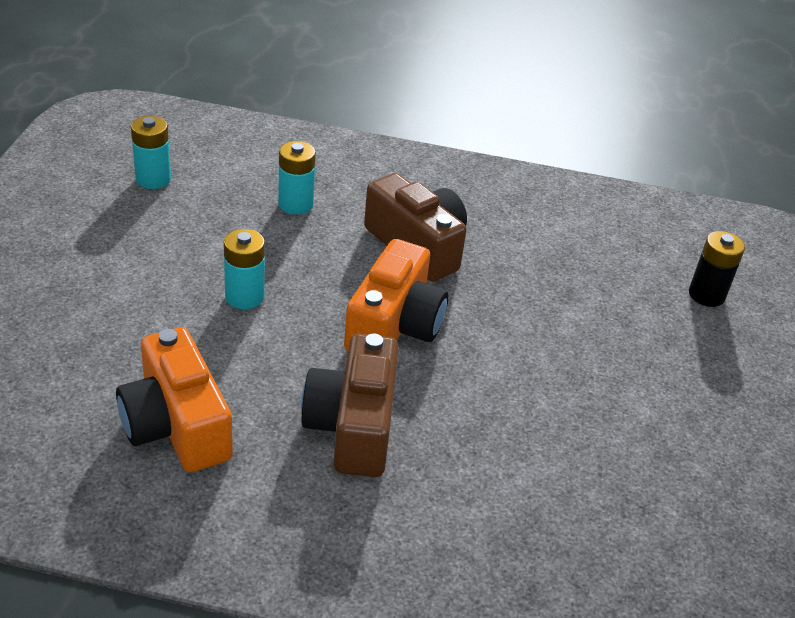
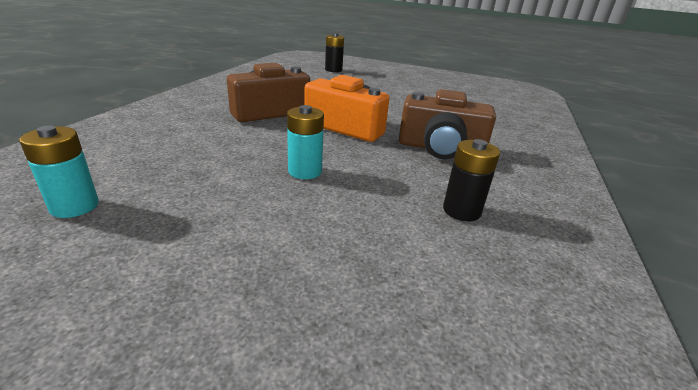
camera: 80 degrees left, 10 degrees down
(176, 425) = (461, 211): orange camera -> black battery
(295, 204) = (190, 141): turquoise battery -> none

